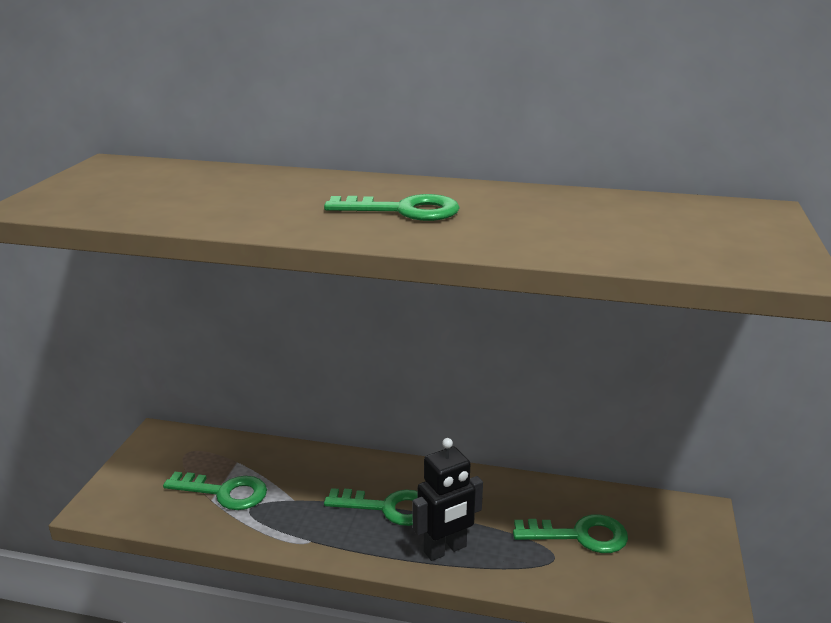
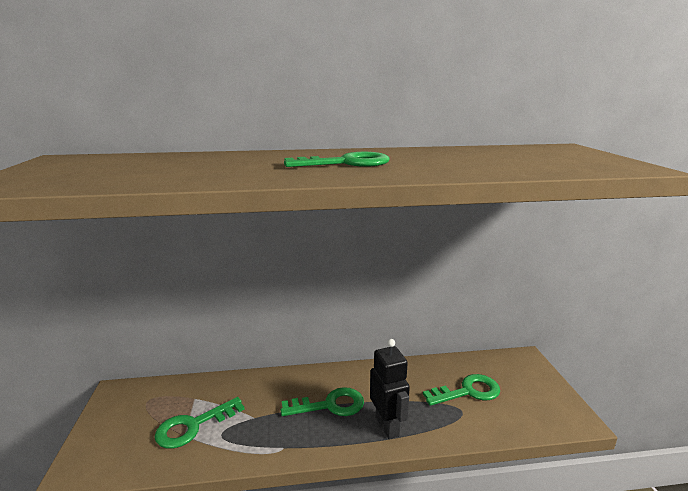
camera: 20 degrees left, 5 degrees down
(224, 492) = (193, 426): green key -> green key turned 150 degrees clockwise
(445, 549) = (387, 426): black robot -> black robot turned 60 degrees counterclockwise

